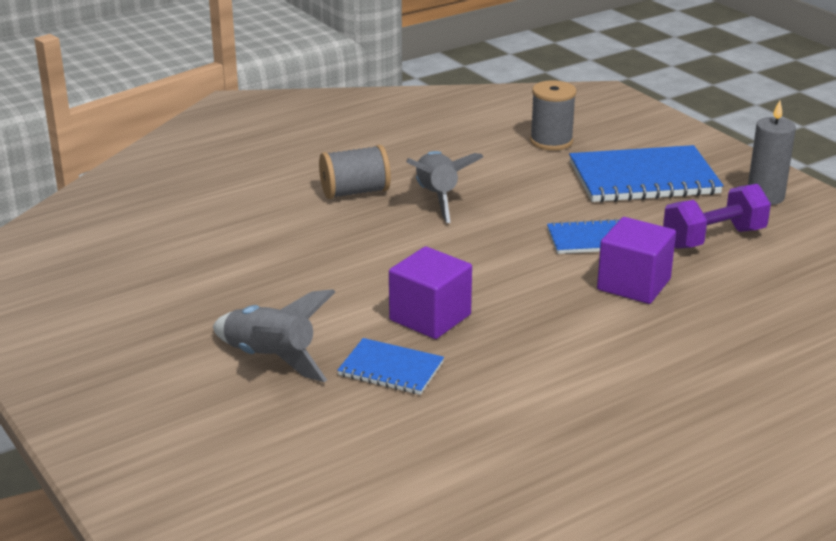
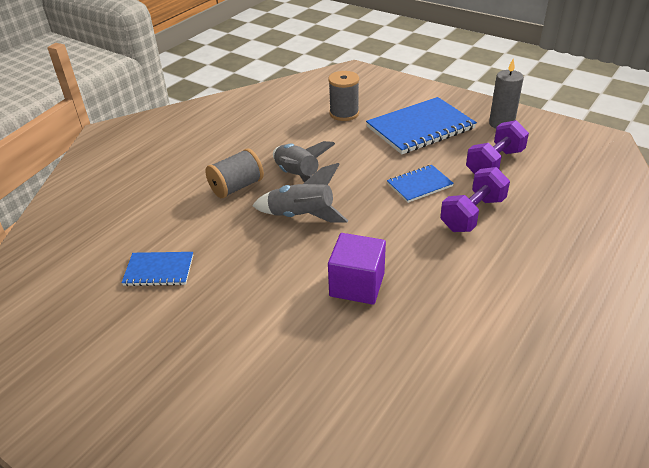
camera: 20 degrees left, 10 degrees up
(271, 359) = (261, 365): grey rocket -> grey rocket (301, 216)
(391, 369) = (359, 344): blue notebook -> blue notebook (159, 270)
(633, 284) = (473, 214): purple cube -> purple dumbbell

